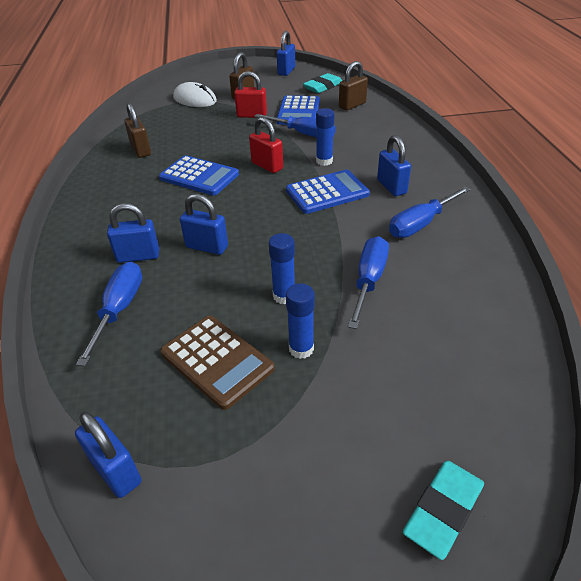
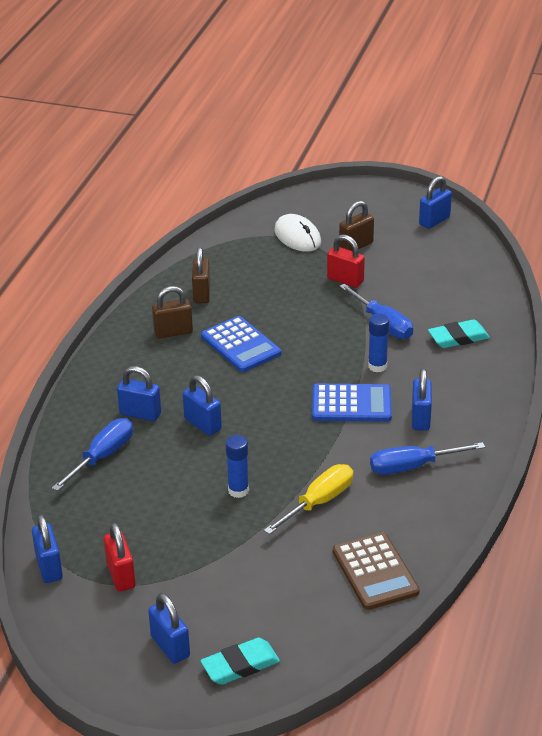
camera: 25 degrees right, 5 degrees down
(217, 361) = (154, 522): brown calculator -> brown calculator (375, 572)
(267, 166) = (315, 353): red padlock -> red padlock (121, 576)
(298, 111) = (401, 290): blue calculator -> none
(301, 349) = (222, 536): blue glue stick -> none
(323, 86) = (459, 260): turquoise eraser -> turquoise eraser (458, 338)
(340, 523) = (170, 647): none -> blue padlock
(352, 105) = (470, 299): brown padlock -> brown padlock (173, 332)
(368, 281) = (318, 502): blue screwdriver -> yellow screwdriver

